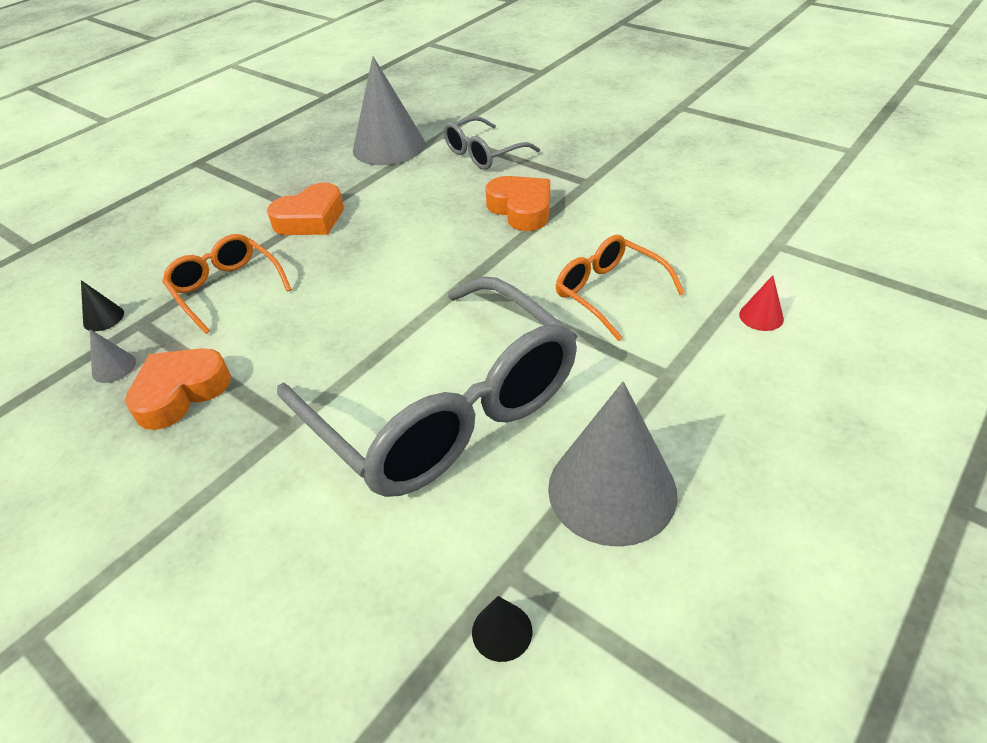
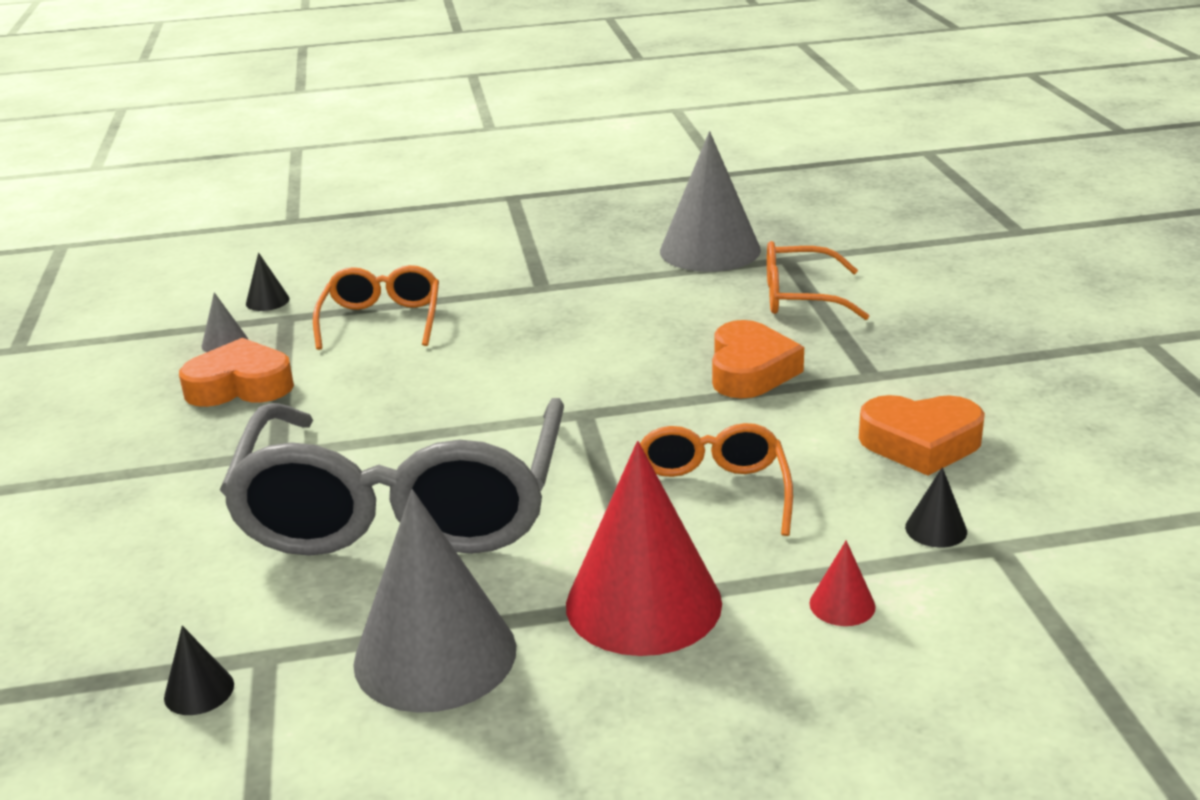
camera: 40 degrees right, 15 degrees down
(311, 219) = (534, 290): orange heart -> orange heart (920, 443)
(484, 153) = (800, 297): grey glasses -> orange glasses
(672, 378) = (643, 603): none -> red cone
(739, 250) = (936, 529): none -> black cone

